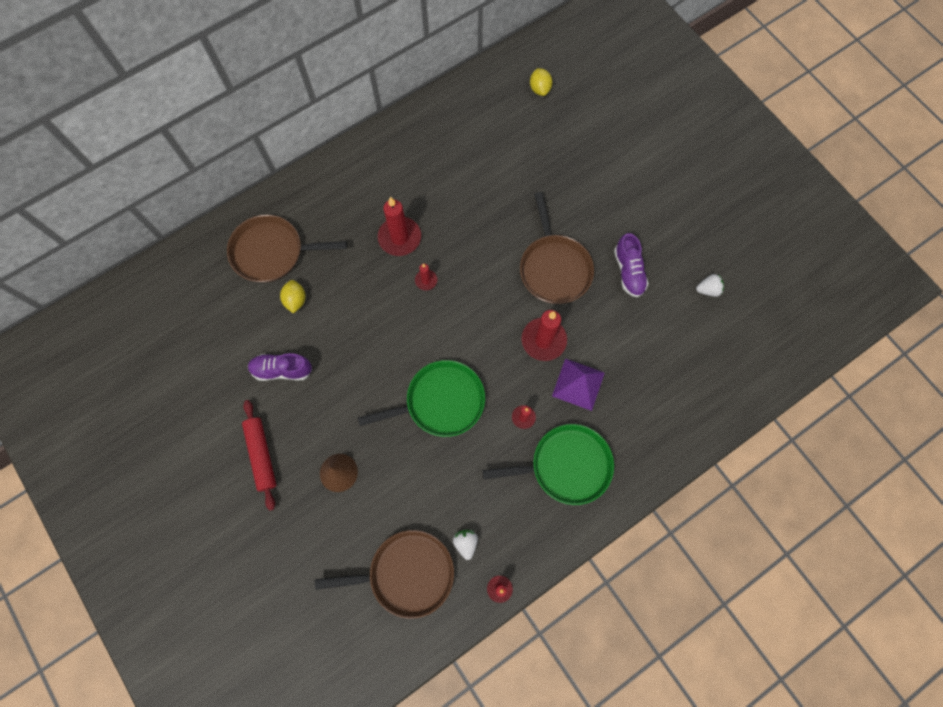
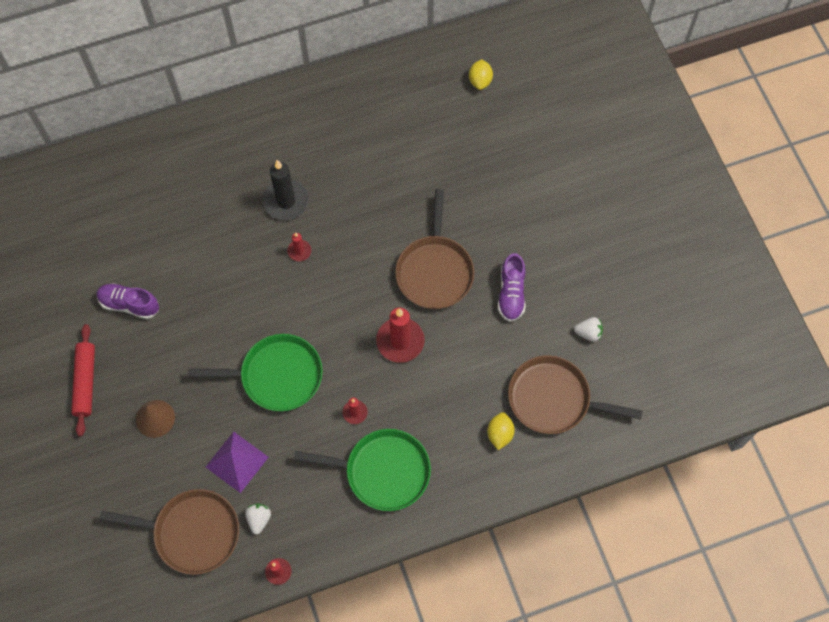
camera: 15 degrees right, 5 degrees down
(272, 252) = (153, 184): brown pan -> brown pan (553, 399)
(295, 300) = (163, 239): yellow lemon -> yellow lemon (499, 434)
(399, 238) = (286, 201): red candle -> black candle
(578, 384) = (421, 394): purple pyramid -> purple pyramid (237, 462)

